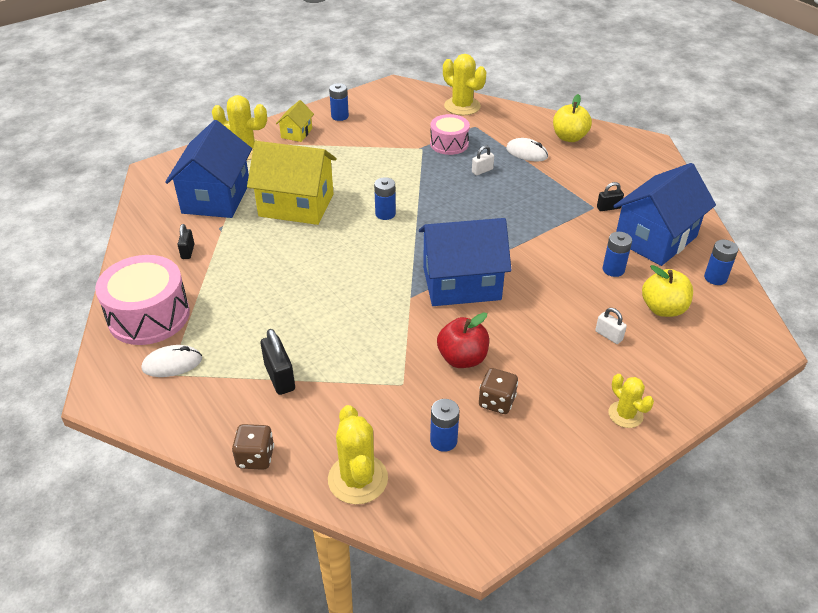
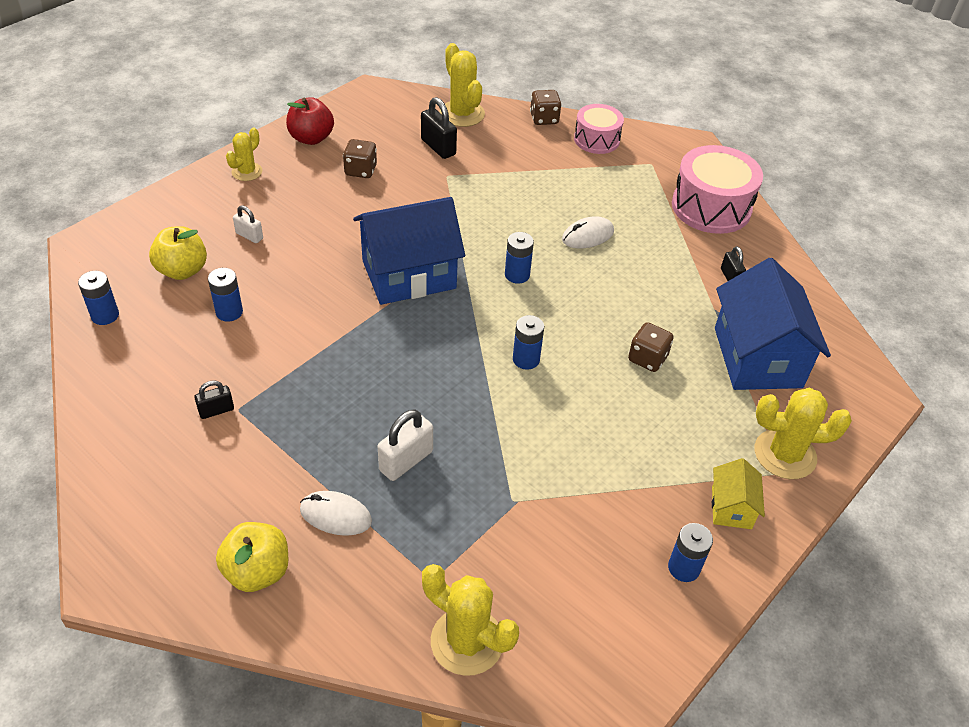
camera: 165 degrees right, 5 degrees up
(172, 364) = (655, 171): white mouse -> white mouse (587, 236)
(280, 377) = (556, 170): black padlock -> black padlock (438, 147)
(296, 205) = (647, 358): yellow house -> brown dice
(443, 440) = (402, 141): blue battery -> blue battery (517, 275)
(449, 144) = (470, 519): pink drum -> pink drum (596, 139)
(462, 358) = (396, 200): red apple -> red apple (311, 138)
(482, 171) = (406, 461): white padlock -> white padlock, size x1.63
(625, 414) = (247, 172): yellow cactus -> yellow cactus turned 75 degrees clockwise
(655, 239) = (162, 364): blue house -> none

